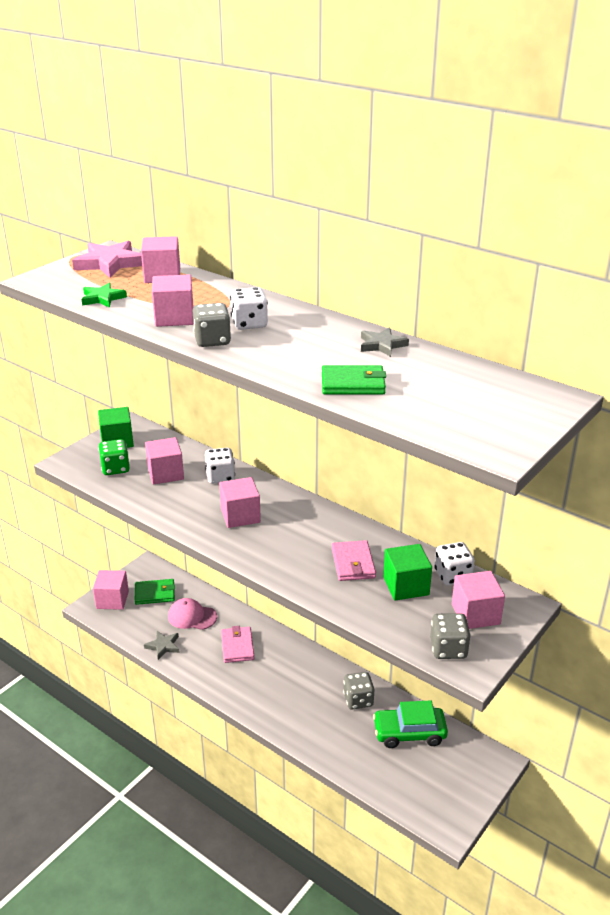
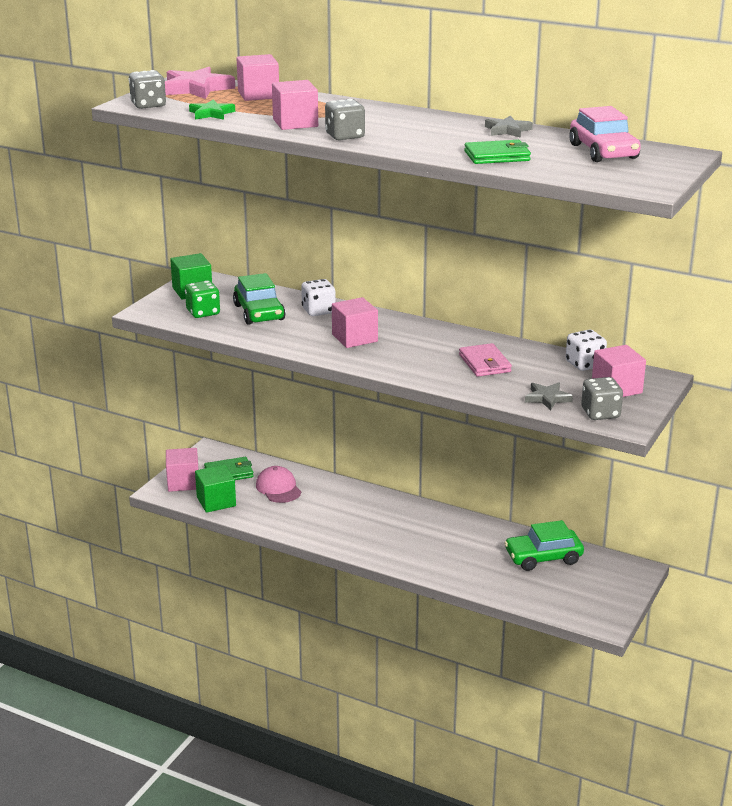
camera: 10 degrees left, 5 degrees down
(163, 646) = (257, 515): grey star -> grey star (547, 398)
(165, 473) = (259, 312): pink cube -> green car
(192, 616) = (278, 488): pink cap -> pink cap turned 60 degrees clockwise
(237, 646) = (338, 508): pink wallet -> none
(249, 324) = (372, 123): white dice -> none
(358, 700) = (482, 537): grey dice -> grey dice (148, 105)
(406, 586) = (543, 375): green cube -> green cube (216, 501)
(470, 386) = (603, 151): none -> pink car

